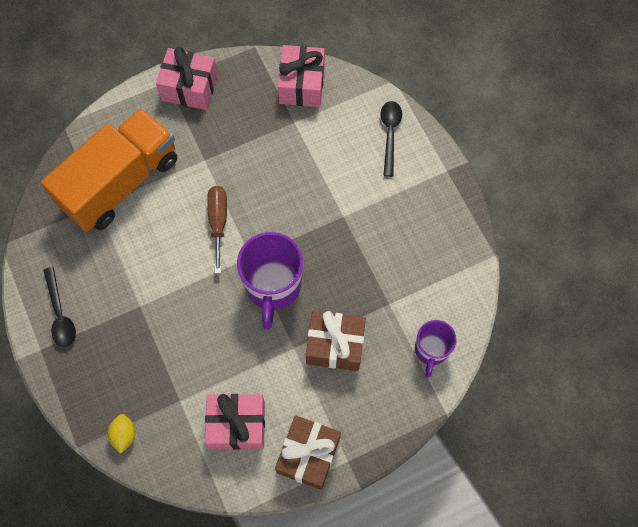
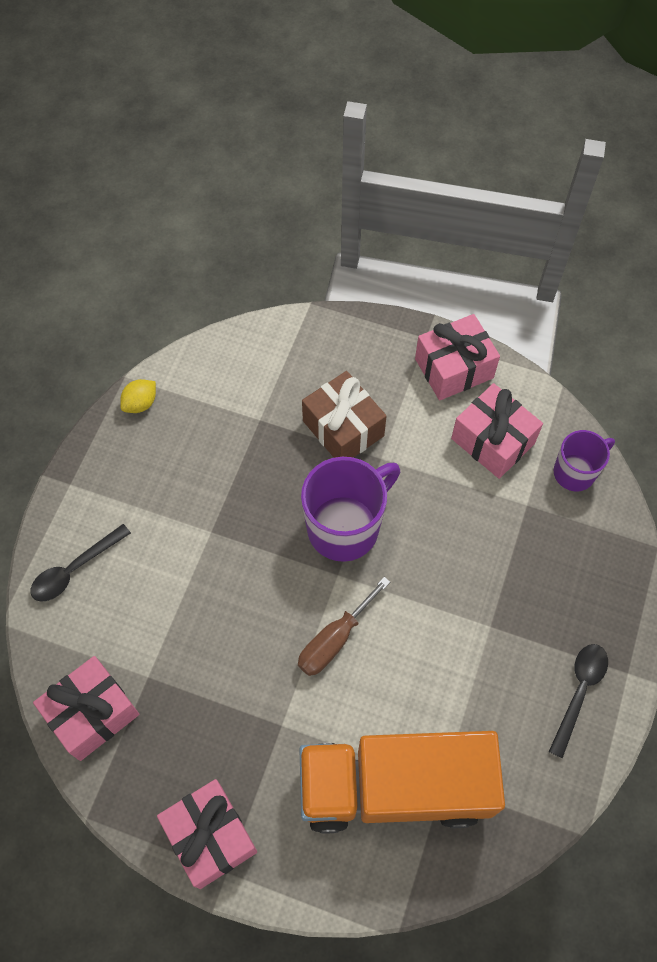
camera: 135 degrees left, 5 degrees down
(124, 435) = (604, 519): yellow lemon -> yellow lemon (140, 403)
(308, 455) = (454, 368): brown gift -> pink gift
(431, 350) = (268, 354): purple mug -> purple mug (575, 472)

